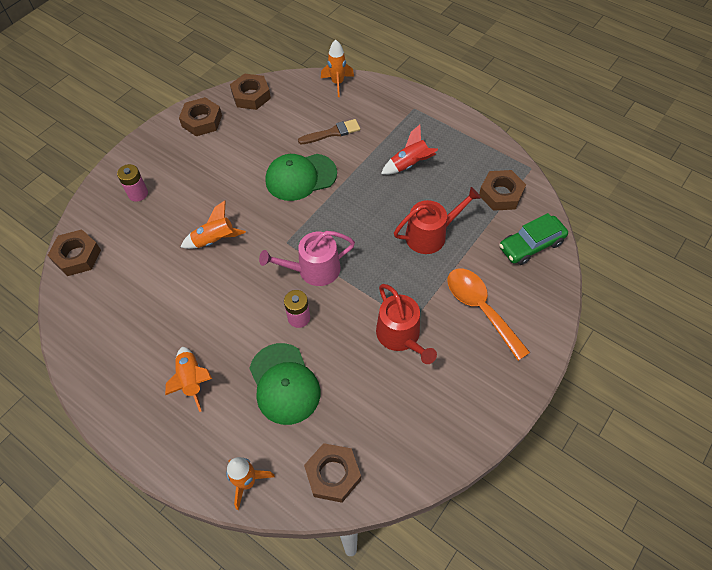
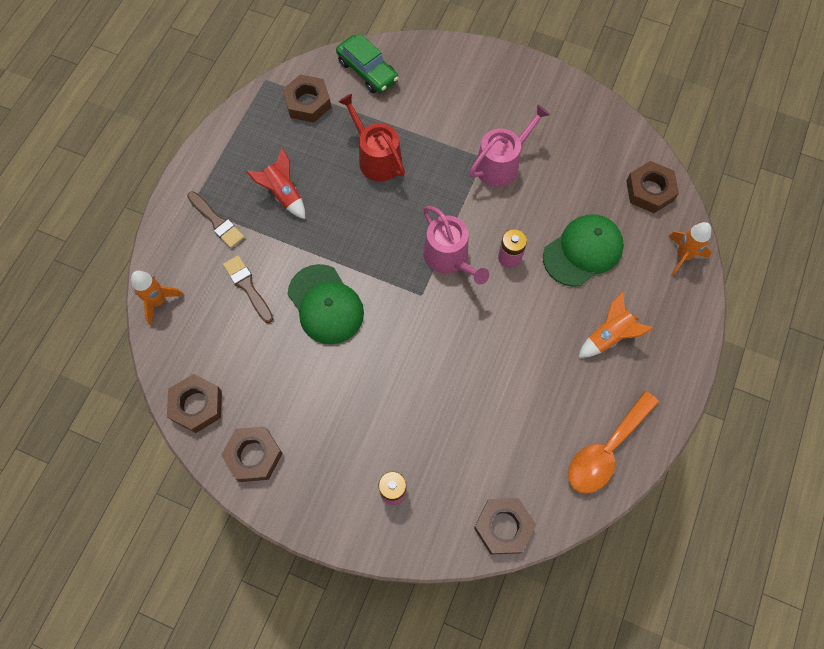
camera: 105 degrees left, 10 degrees up
(215, 240) = (438, 372): orange rocket -> none
(395, 121) = (217, 221): none -> brown brush
(401, 336) = (501, 163): red watering can -> pink watering can
(480, 308) = (452, 104): orange spoon -> orange spoon (606, 450)

